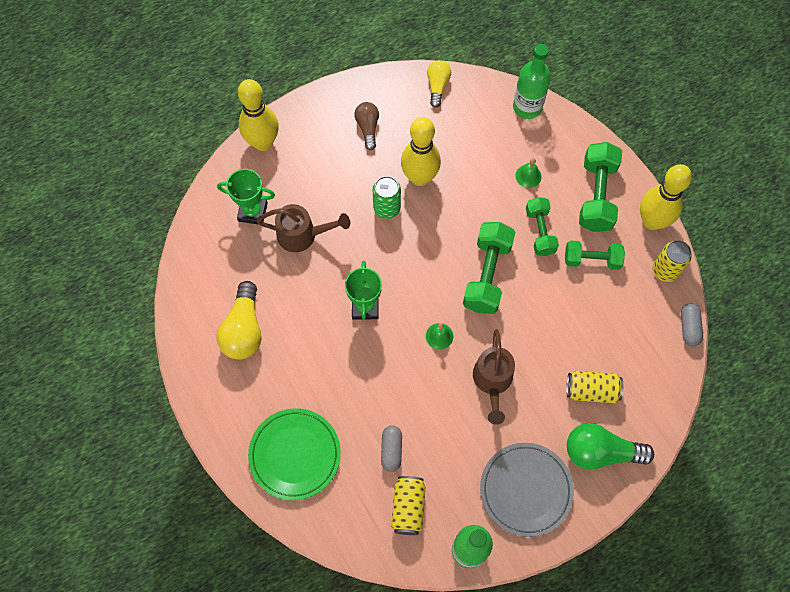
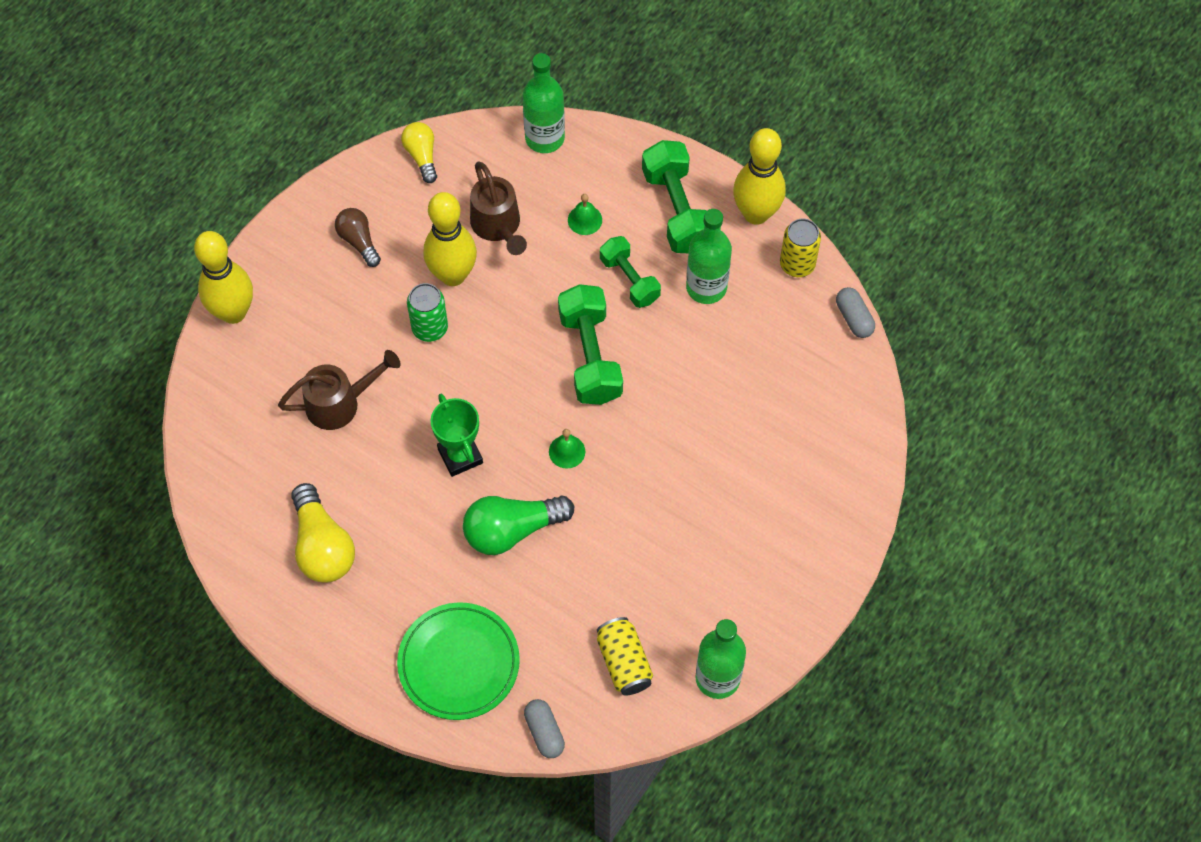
camera: 25 degrees left, 5 degrees down
(253, 212) = (263, 401): green trophy -> none
(391, 450) = (573, 606): grey capsule -> grey capsule (544, 732)
(492, 381) = (655, 477): brown watering can -> brown watering can (498, 227)
(526, 490) = (751, 582): grey plate -> none
(591, 390) = (775, 437): yellow can -> none
(592, 260) = (706, 287): green dumbbell -> green bottle
(600, 452) = (817, 501): green light bulb -> green light bulb (512, 530)

